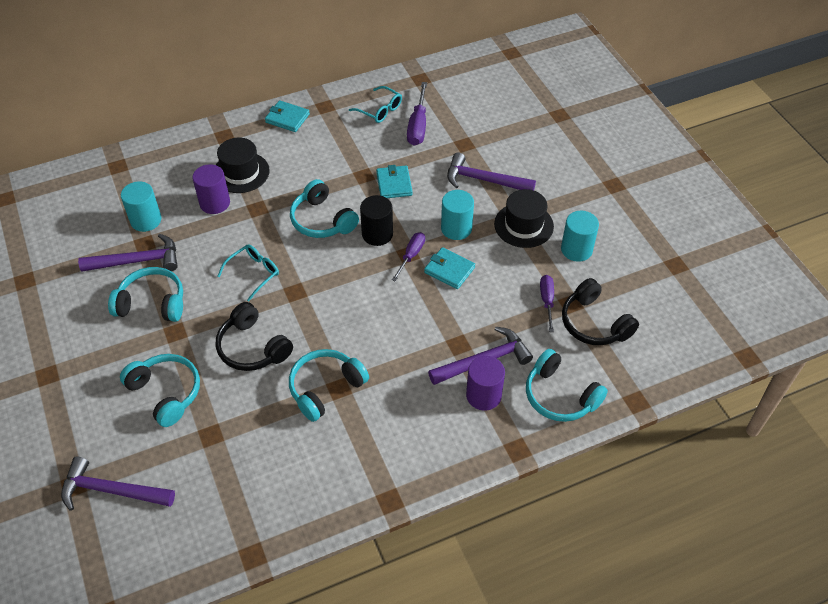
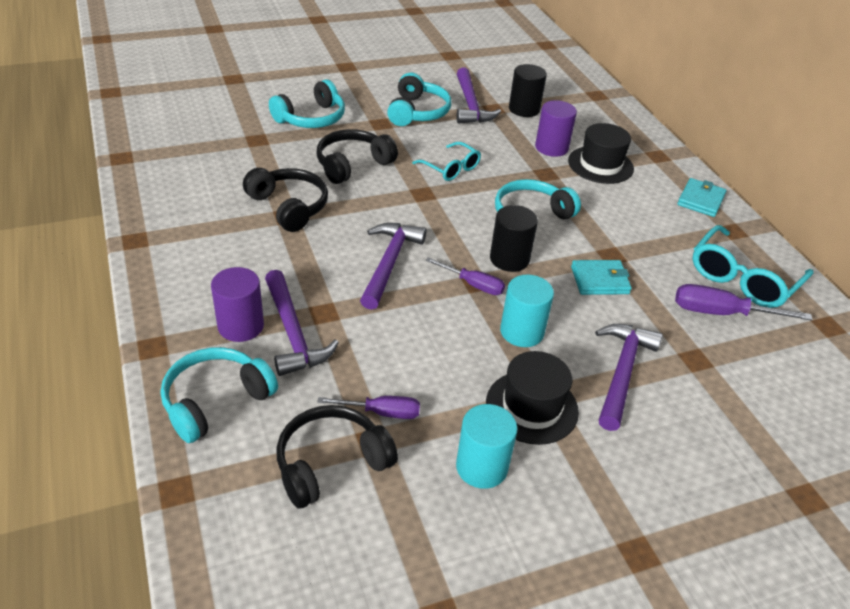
camera: 90 degrees right, 10 degrees down
(112, 491) = (220, 94): purple hammer -> purple hammer (389, 263)
(146, 220) = (524, 109): turquoise cylinder -> black cylinder
(325, 388) = (289, 207): turquoise headphones -> black headphones
(380, 110) = (743, 278): turquoise glasses -> turquoise glasses, size x1.62
(449, 270) = (447, 317): turquoise wallet -> none

